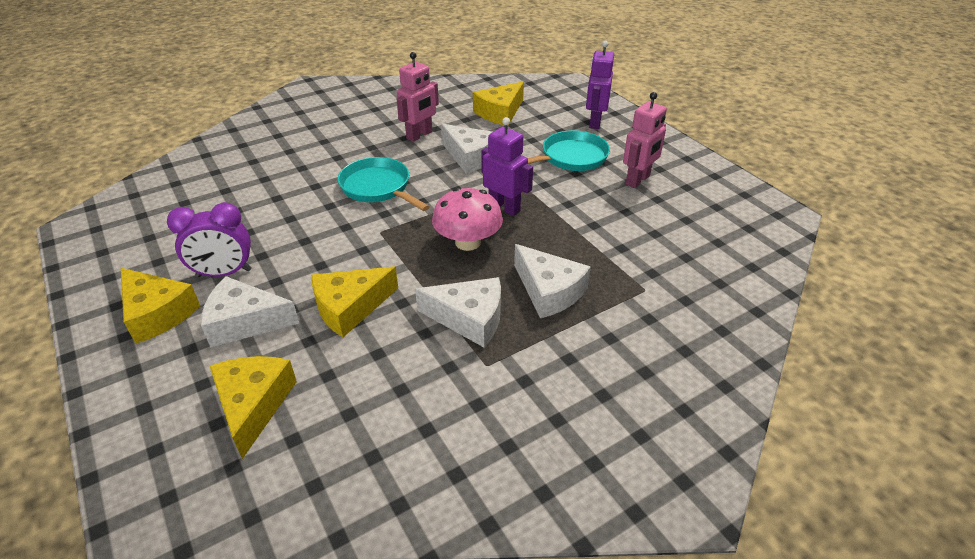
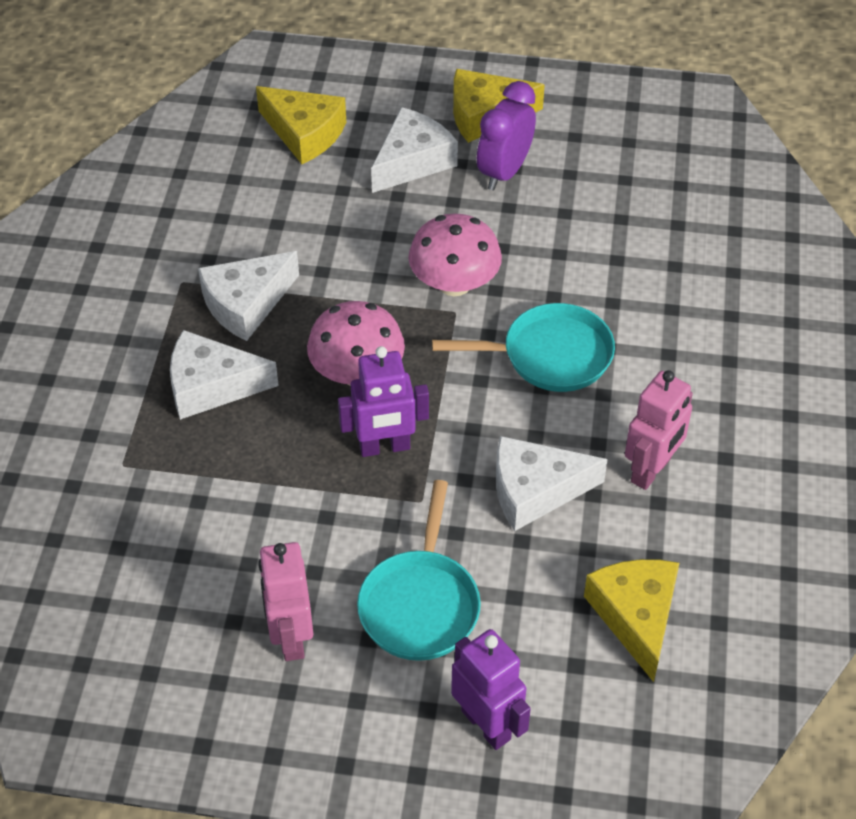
camera: 130 degrees right, 10 degrees up
(350, 307) = (355, 233): yellow cheese -> none
(356, 243) = (454, 283): none -> pink mushroom
(419, 135) = (651, 470): pink robot -> pink robot turned 135 degrees counterclockwise

